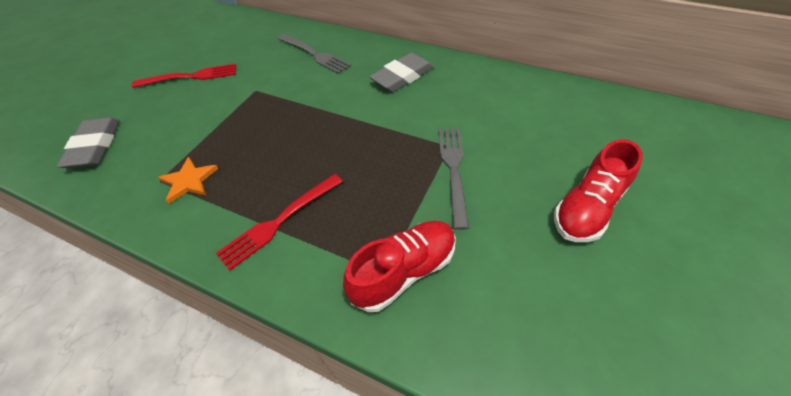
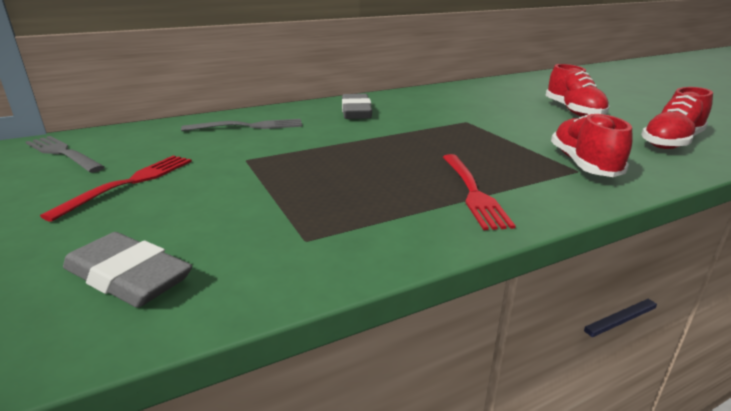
camera: 55 degrees left, 25 degrees down
(189, 181) = (339, 222): orange star -> none
(453, 170) = (494, 127): grey fork -> grey fork (63, 153)
(563, 334) = (671, 142): none -> red shoe

